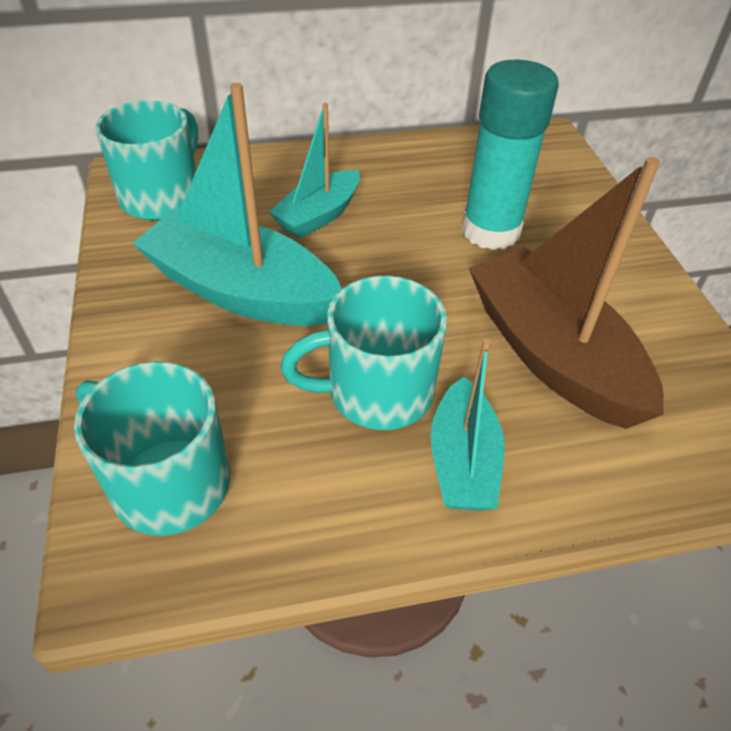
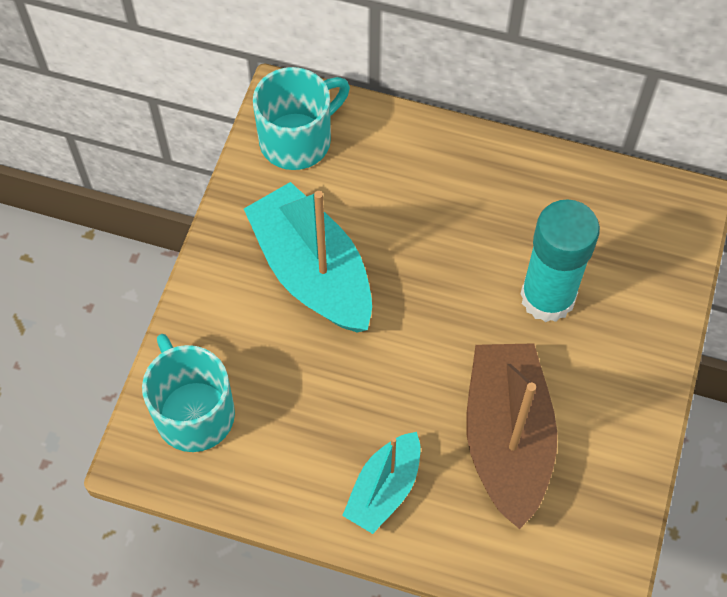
camera: 30 degrees right, 15 degrees up
(318, 215) = (413, 217): turquoise boat -> none
(376, 392) = (359, 409): turquoise mug -> none

